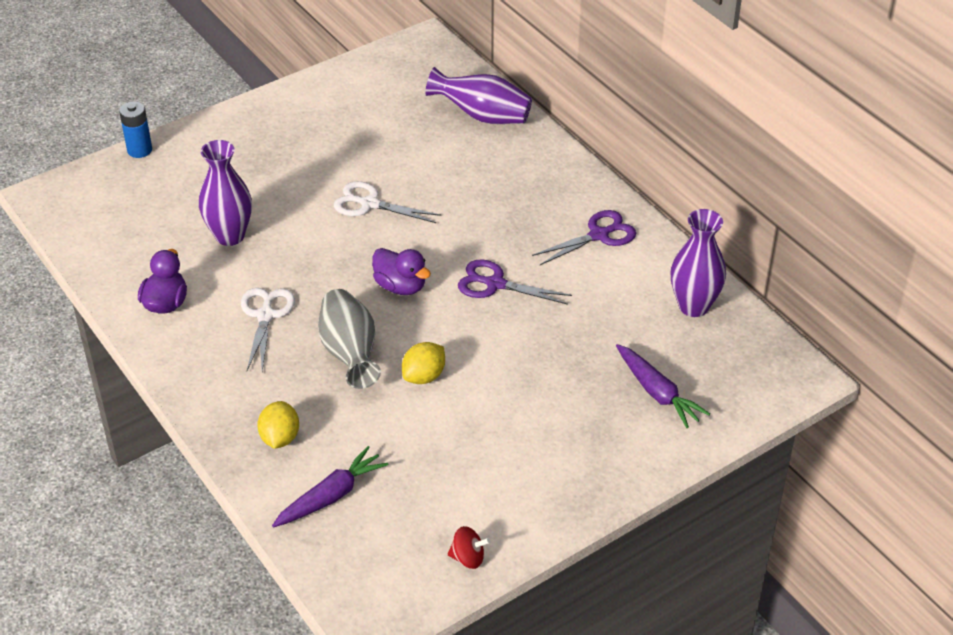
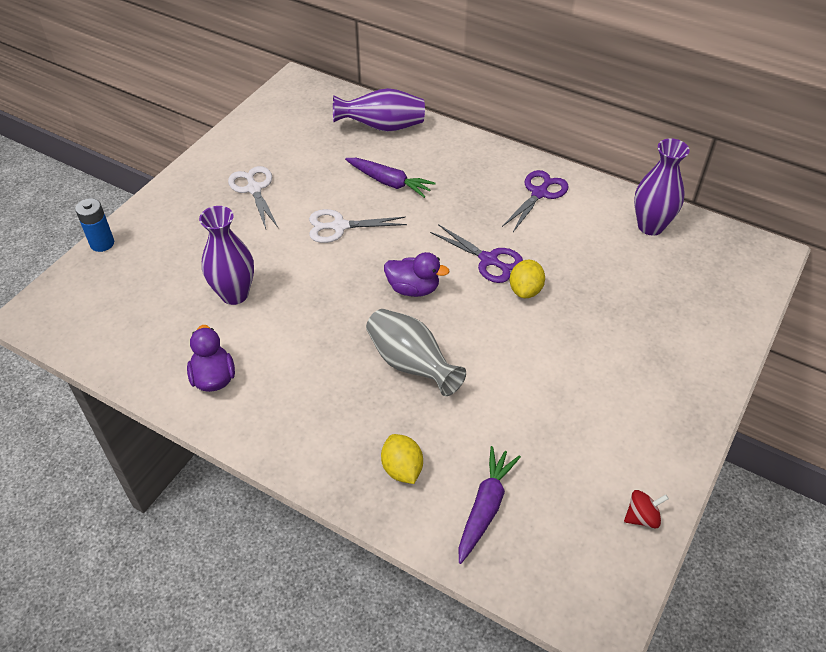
camera: 25 degrees left, 5 degrees up
(266, 315) = (314, 356): white scissors -> white scissors (254, 189)
(424, 376) = (487, 361): yellow lemon -> yellow lemon (525, 290)
(495, 284) = (488, 260): purple scissors -> purple scissors turned 135 degrees counterclockwise
(657, 392) = (677, 306): purple carrot -> purple carrot (389, 182)

